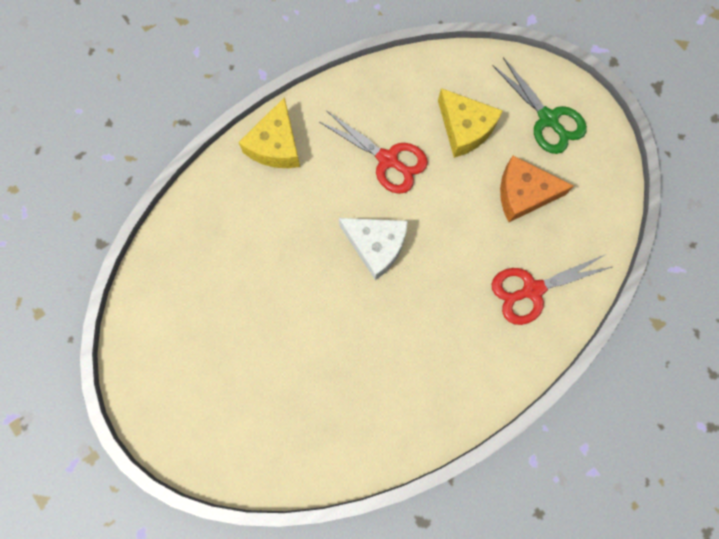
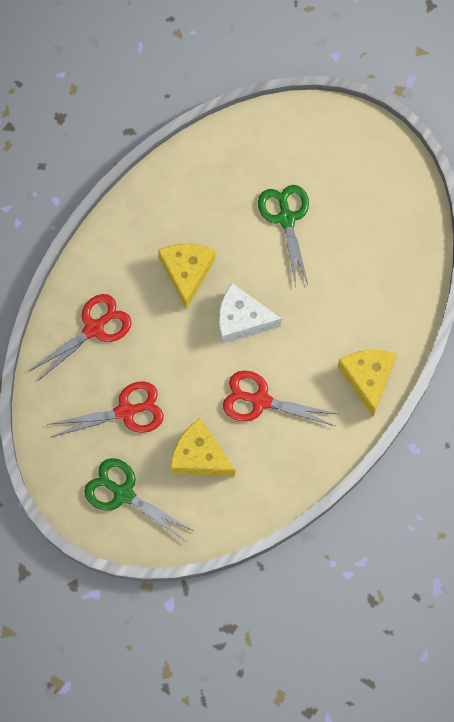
camera: 160 degrees right, 5 degrees down
(285, 341) = (286, 218): none -> green scissors
(415, 317) = (187, 273): none -> yellow cheese
(523, 194) = (126, 412): orange cheese -> red scissors

